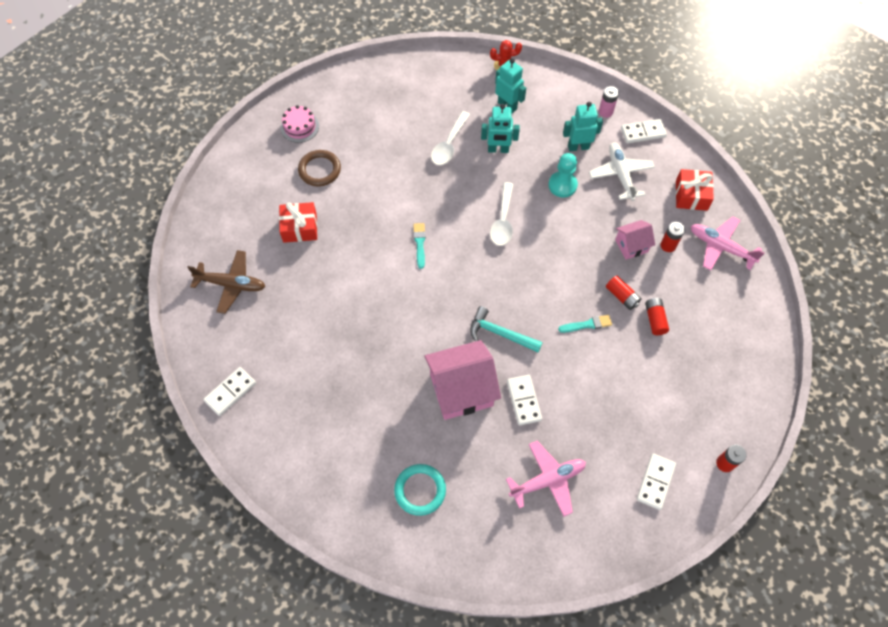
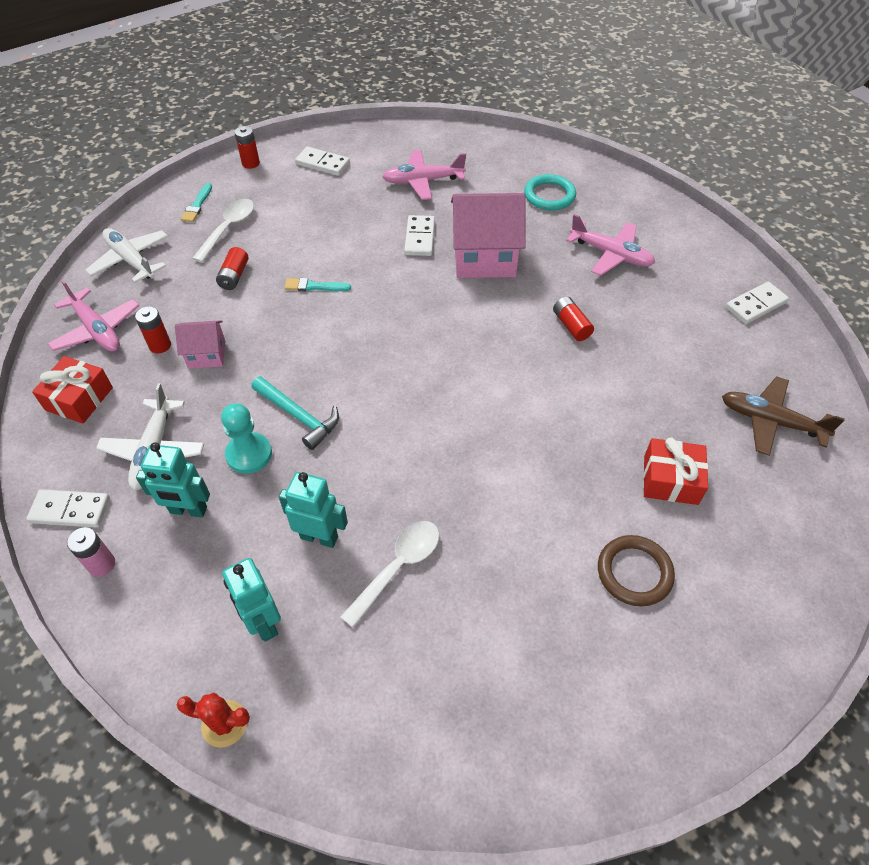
camera: 165 degrees left, 10 degrees down
(299, 127) = (670, 676): pink cake -> none
(353, 422) = (611, 254): none -> pink plane
(420, 243) = (491, 418): turquoise brush -> turquoise brush (197, 205)
(500, 333) = (421, 298): turquoise hammer -> turquoise hammer (299, 416)
(503, 220) = (361, 423): white spoon -> white spoon (228, 229)
(622, 296) = (256, 304): red battery -> red battery (571, 325)
(655, 482) = (323, 163): white domino -> white domino turned 75 degrees clockwise
(745, 315) = (131, 260): none -> white plane

